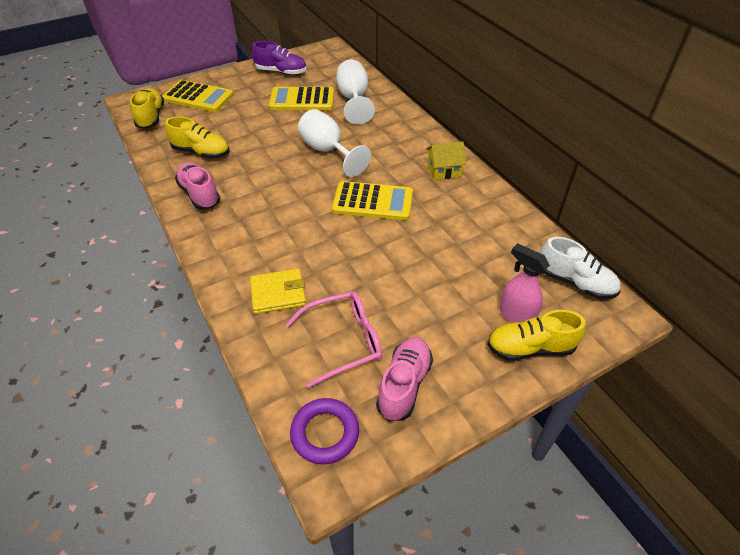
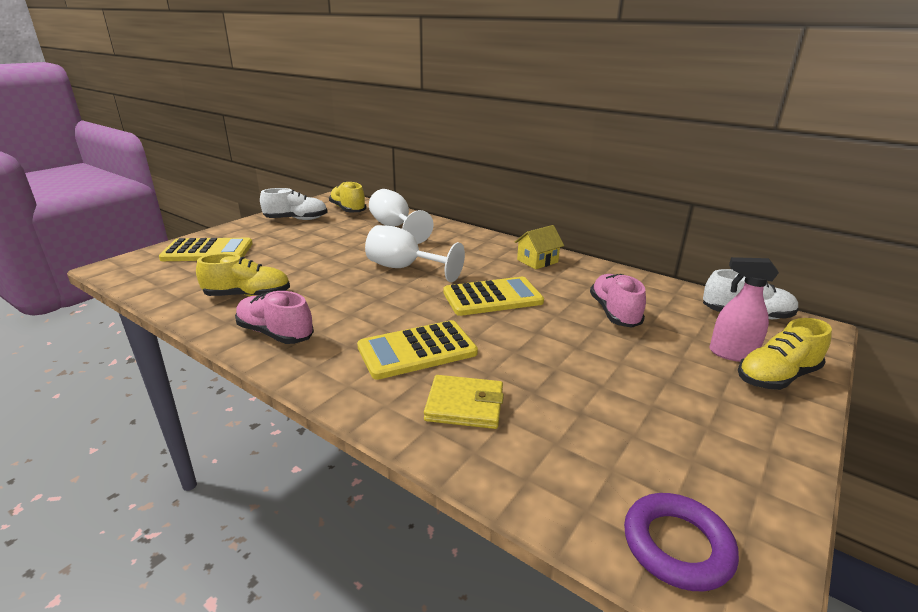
camera: 25 degrees left, 20 degrees down
(151, 117) = (153, 277): yellow shoe -> yellow shoe (348, 209)
(278, 293) = (464, 405): yellow wallet -> yellow wallet turned 45 degrees clockwise
(281, 72) = (296, 219): purple shoe -> white shoe
(302, 100) = (339, 235): yellow calculator -> yellow calculator (417, 350)
(343, 341) = (591, 431): pink glasses -> none
(404, 385) = (704, 453): pink shoe -> pink shoe (614, 313)

